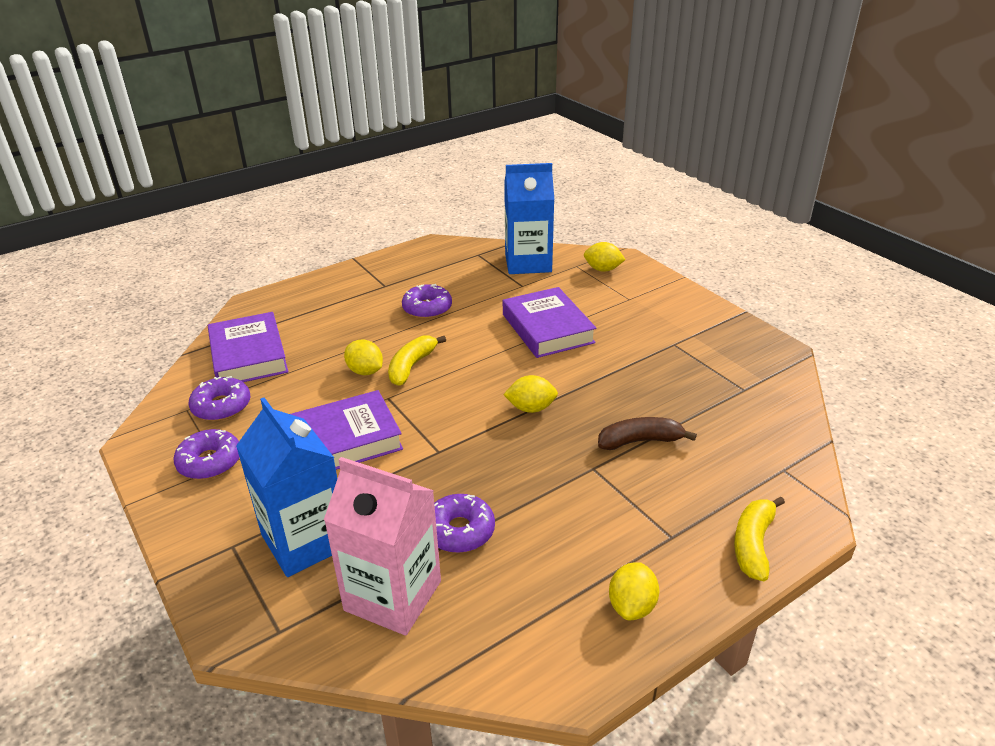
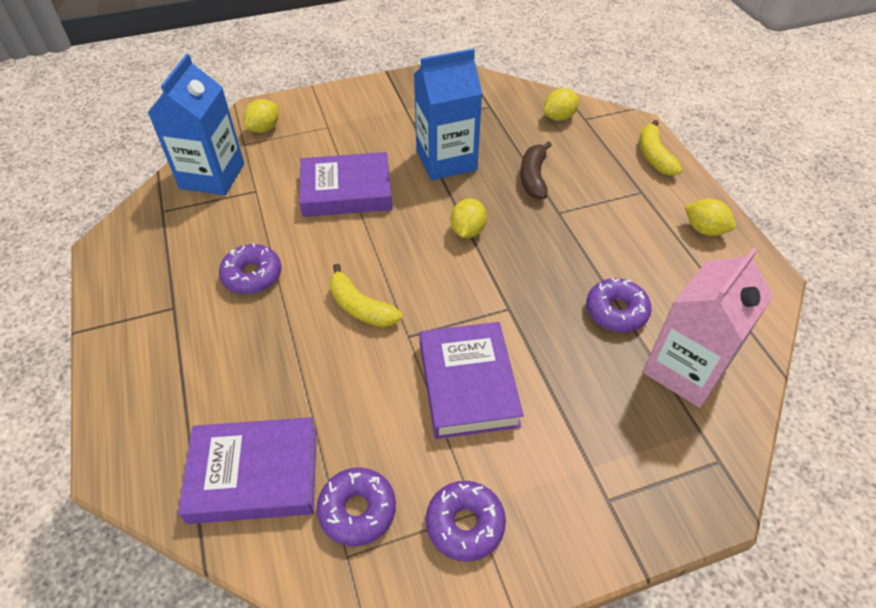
camera: 75 degrees left, 15 degrees up
(305, 541) = (611, 431): blue carton -> blue carton (446, 160)
(365, 371) = (350, 350): yellow lemon -> yellow lemon (559, 117)
(753, 544) = (654, 156): yellow banana -> yellow banana turned 45 degrees clockwise

